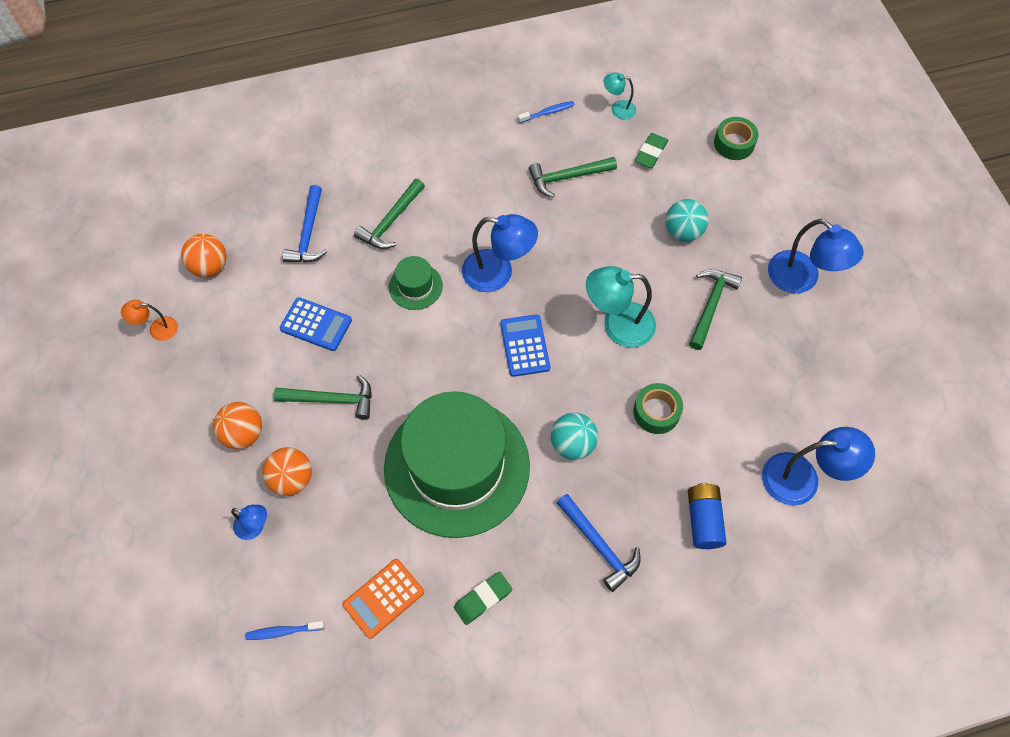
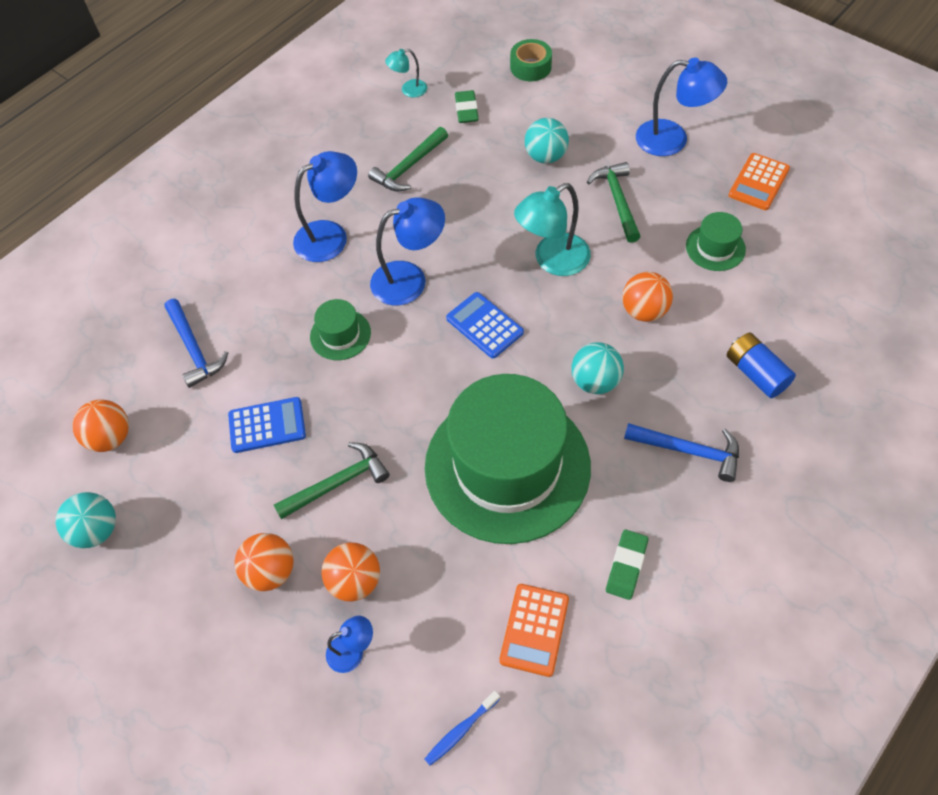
camera: 30 degrees left, 5 degrees down
(157, 329) = (97, 530): orange lamp -> turquoise ball
(391, 221) = (270, 292): green hammer -> none
(547, 112) = (347, 125): blue toothbrush -> none
(656, 412) = (644, 311): green tape -> orange ball
(758, 395) = (715, 248): none -> green hat
(802, 479) = (804, 291): blue lamp -> blue lamp (331, 236)
(844, 361) = (758, 182): none -> orange calculator

